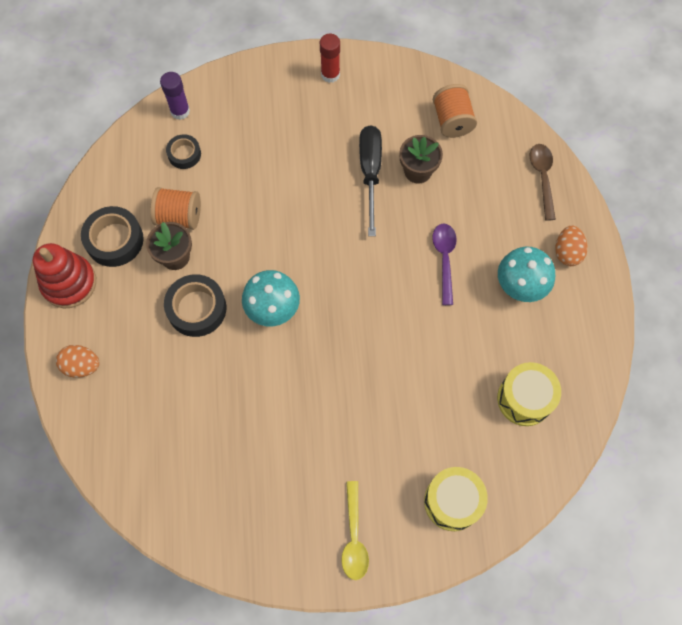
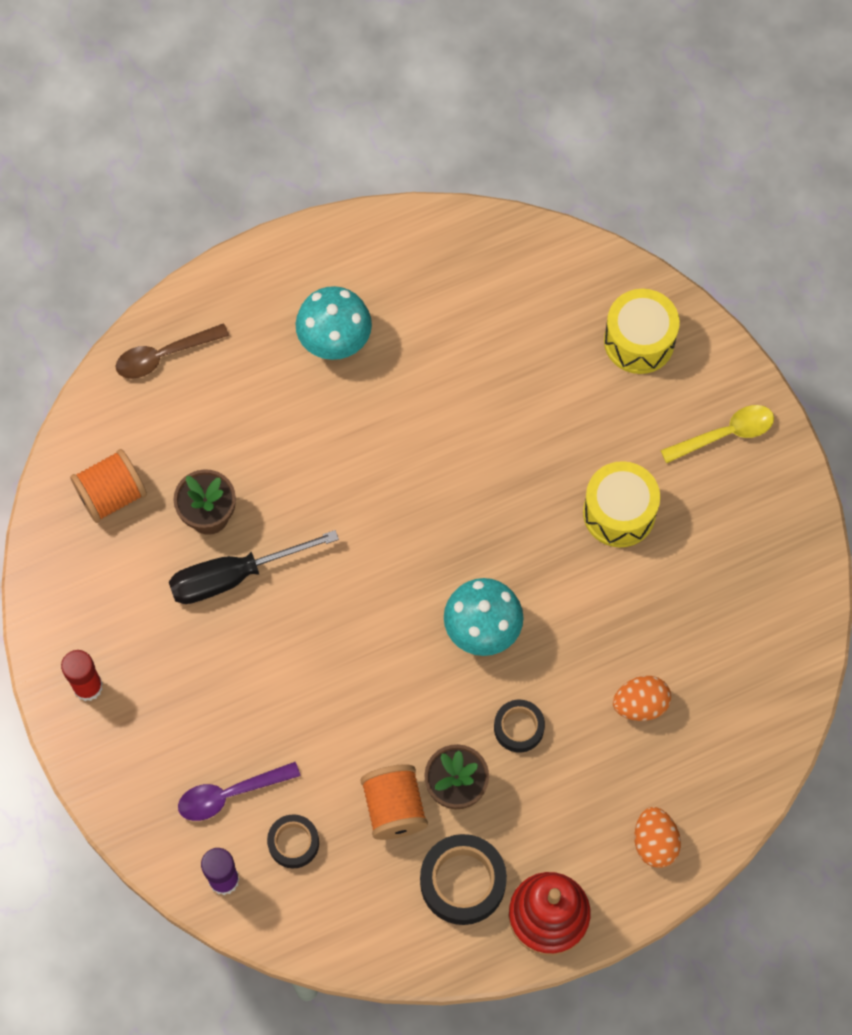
camera: 110 degrees left, 0 degrees up
(197, 308) = (519, 728): black tape -> black tape, size x0.60
(444, 259) = (330, 441): purple spoon -> purple spoon (230, 794)
(524, 399) = (482, 297): yellow drum -> yellow drum (619, 513)
(567, 252) = (265, 298): orange egg -> orange egg (640, 704)

